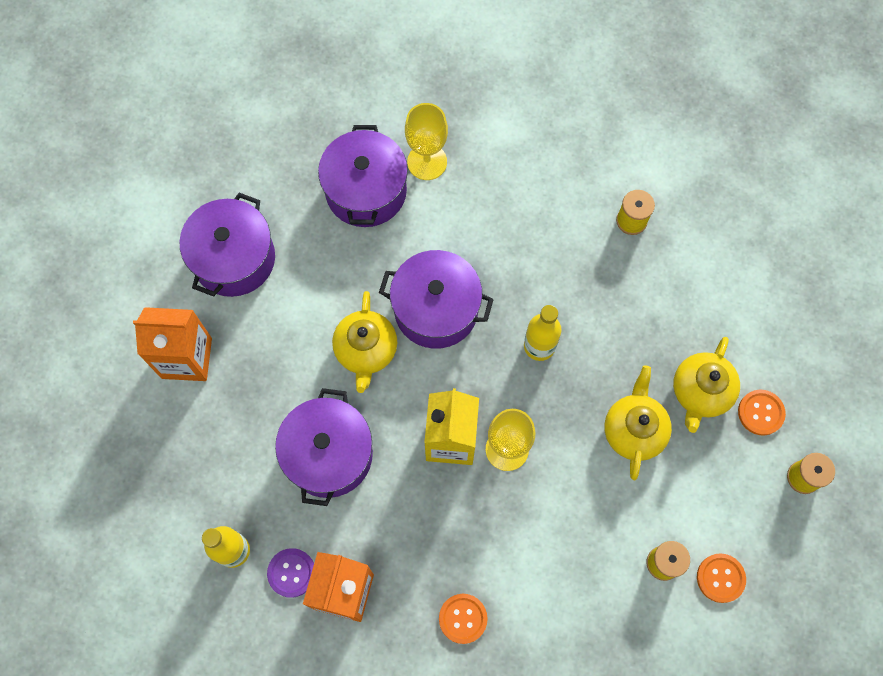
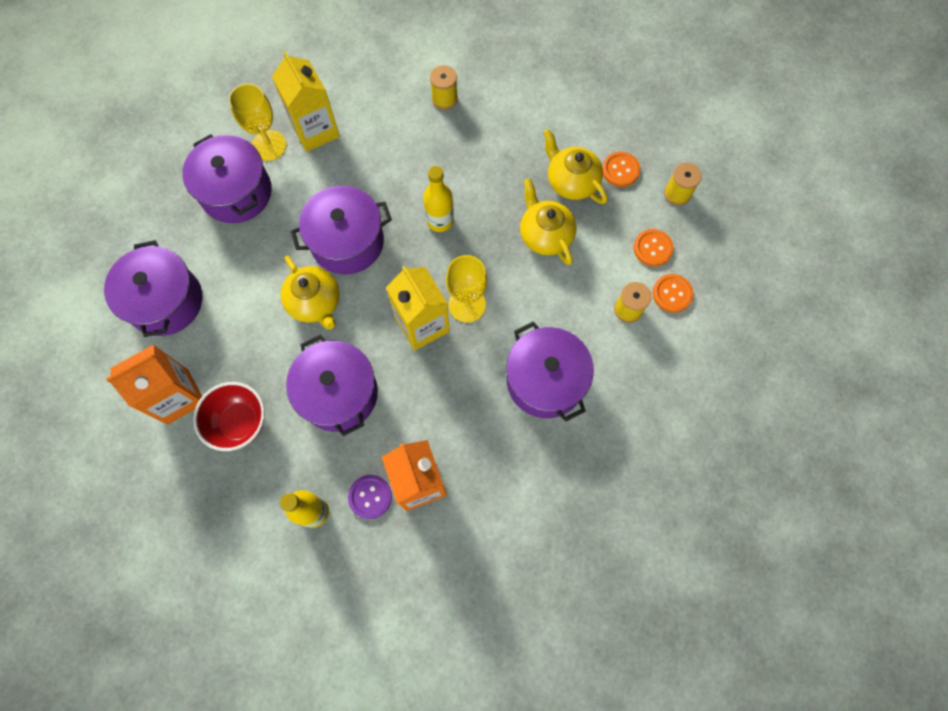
camera: 35 degrees left, 0 degrees up
(224, 420) = (240, 423): none -> red bowl
(463, 618) = (518, 441): orange button -> orange button (652, 248)
(481, 174) = (315, 130): none -> yellow carton
(530, 577) = (545, 380): none -> purple pot
(700, 392) = (571, 181): yellow teapot -> yellow teapot turned 150 degrees clockwise

